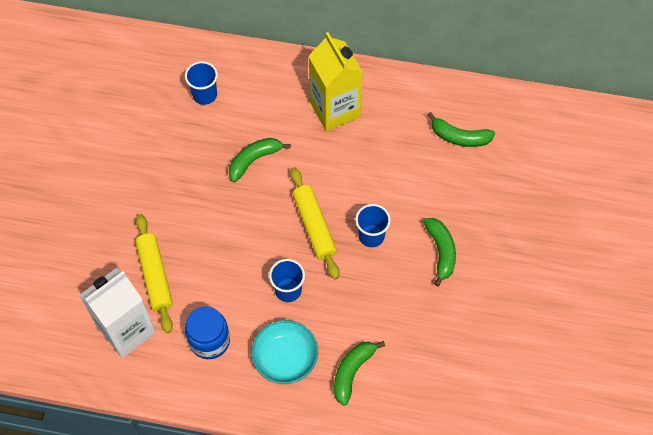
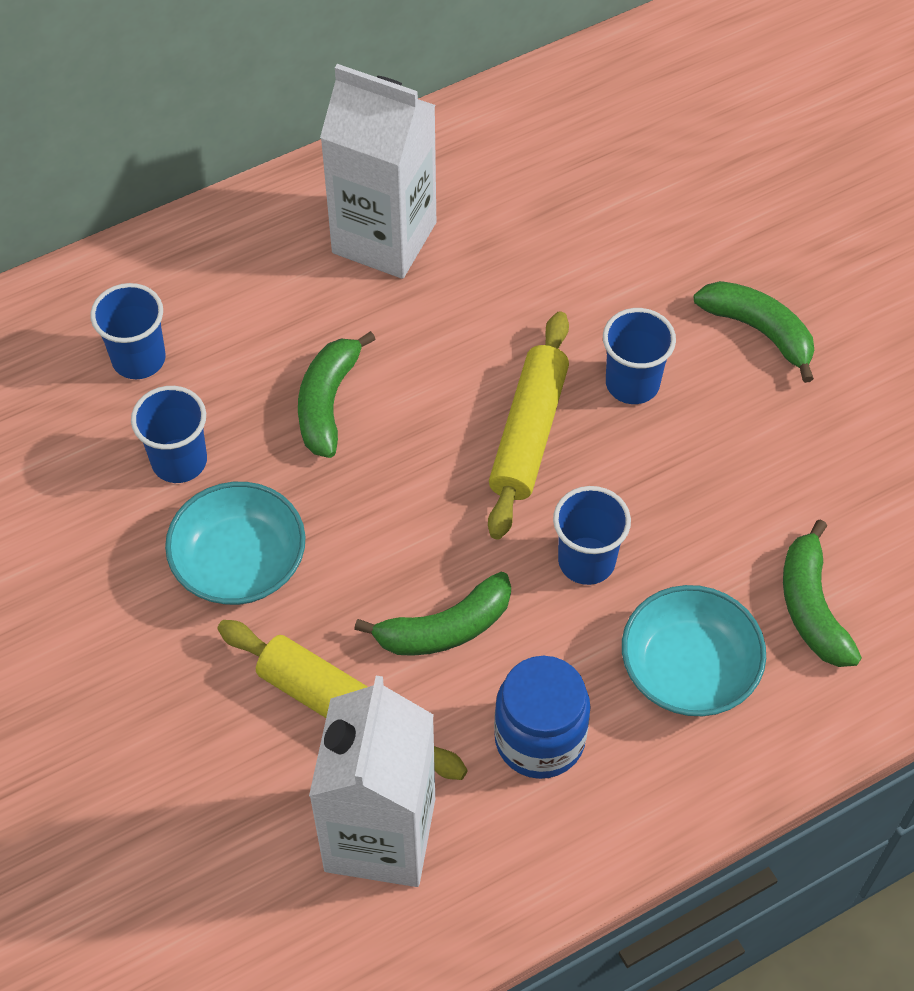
camera: 40 degrees left, 5 degrees down
(170, 197) = (239, 562): none -> turquoise bowl
(184, 144) = (179, 461): none -> blue cup
(314, 226) = (529, 433): yellow rolling pin -> yellow rolling pin turned 75 degrees clockwise
(335, 110) = (384, 238): yellow carton -> white carton
(459, 137) = (617, 150): green banana -> green banana (445, 628)

